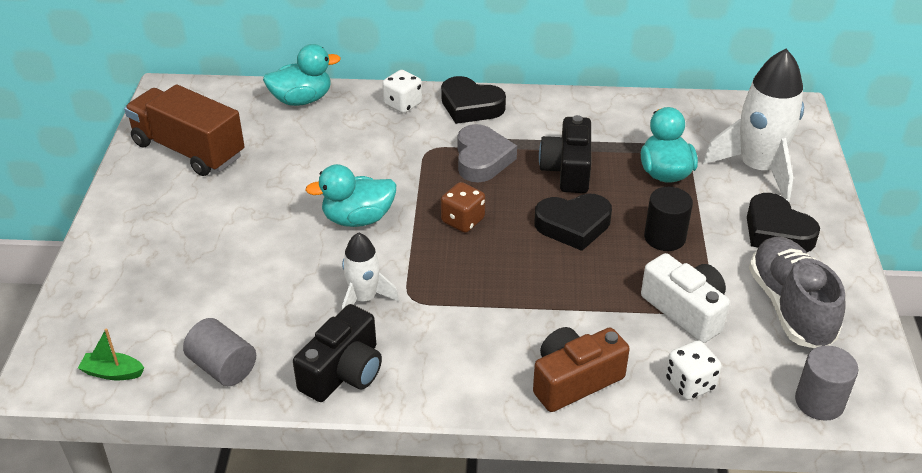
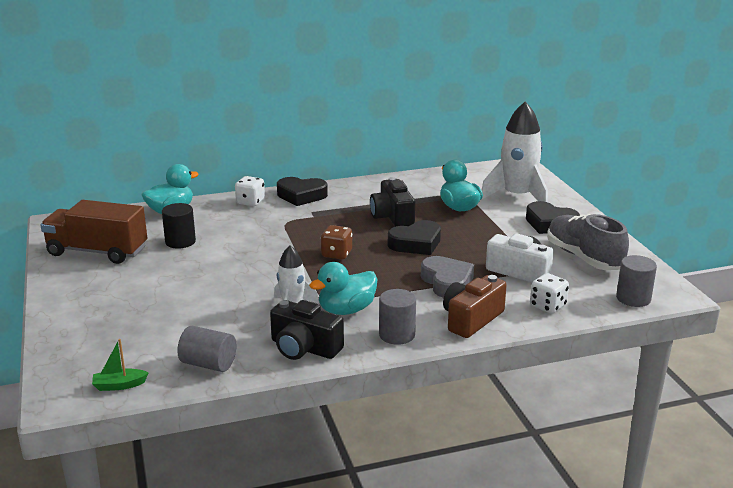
camera: 20 degrees left, 15 degrees down
(343, 372) = (304, 348): black camera -> black camera turned 105 degrees clockwise
(358, 219) = (258, 266): turquoise duck -> turquoise duck (346, 310)
(466, 381) = (397, 335): none -> grey cylinder
(482, 159) = (328, 221): grey heart -> grey heart (447, 282)
(664, 237) = (481, 239): black cylinder -> black cylinder (180, 242)

